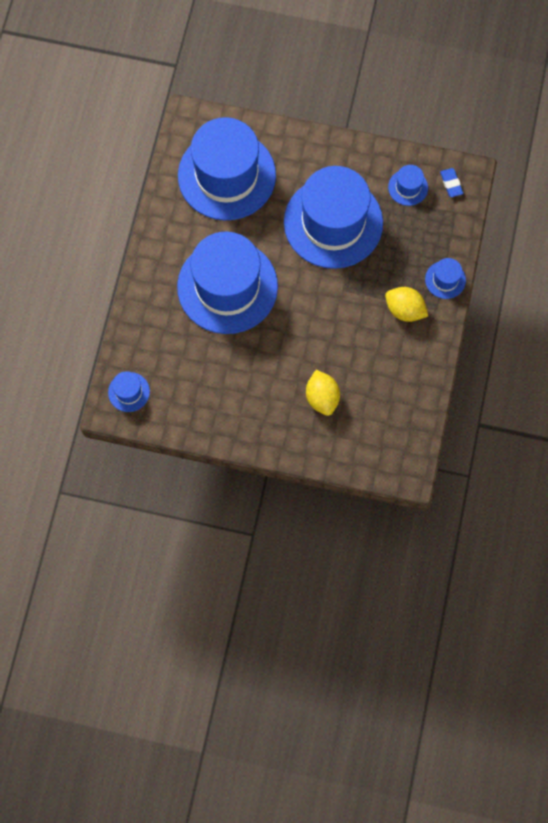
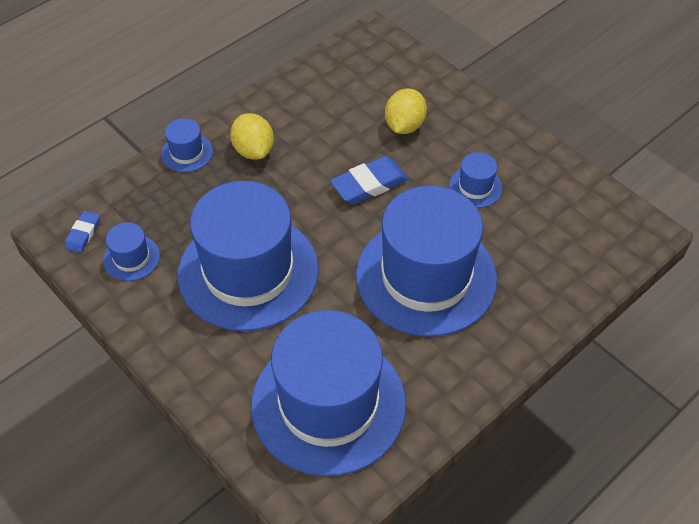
camera: 145 degrees left, 20 degrees down
(129, 392) = (615, 237): blue hat -> blue hat (475, 187)
(309, 332) = (369, 184): none -> blue eraser

